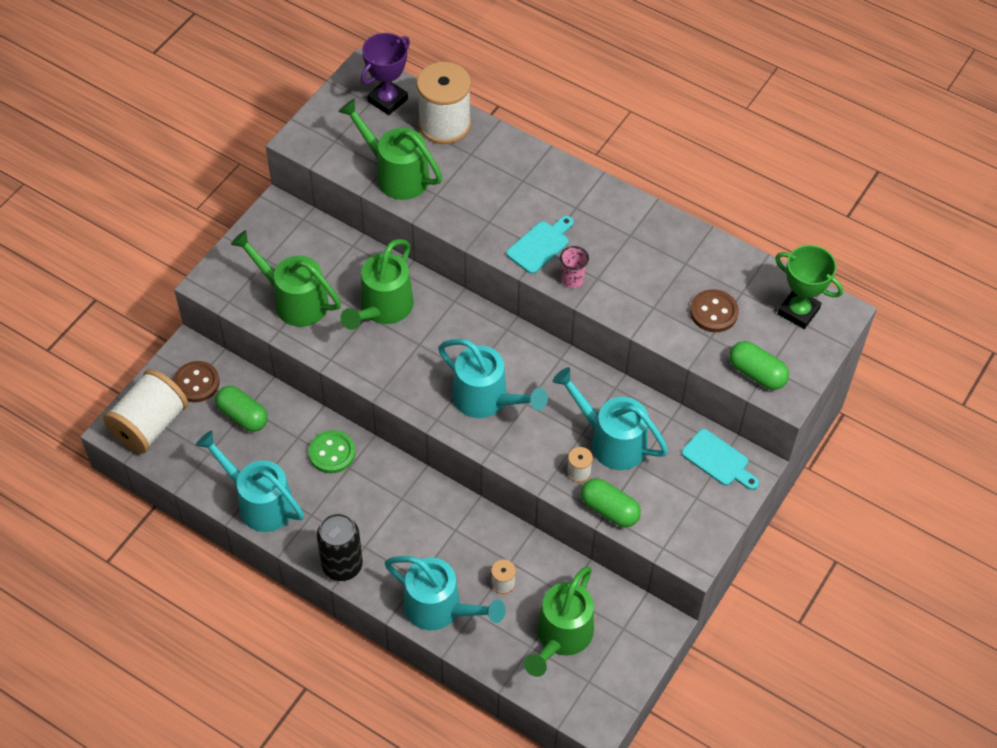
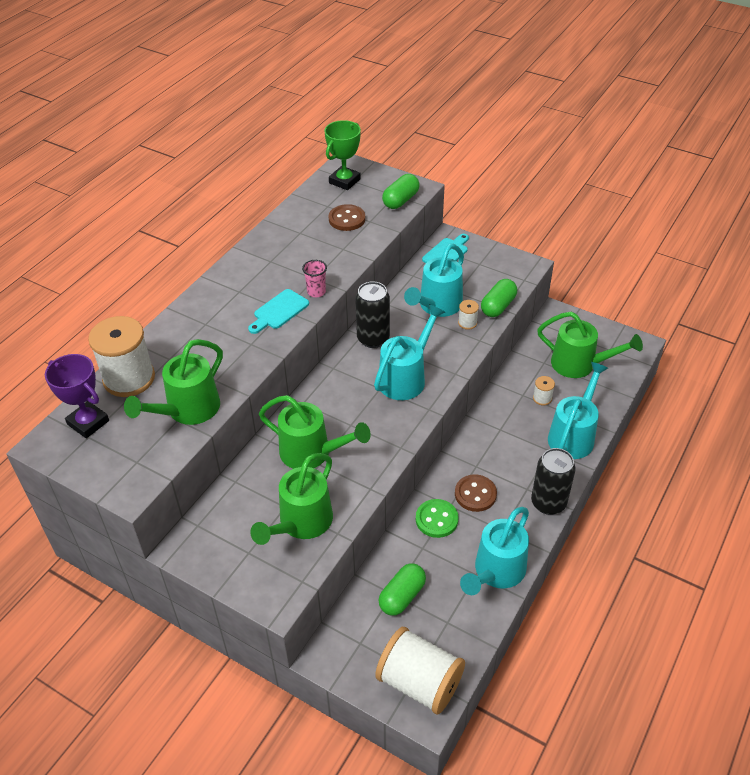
camera: 90 degrees left, 10 degrees down
(196, 383) = (365, 643): brown button -> brown button (475, 494)
(540, 245) = (279, 311): turquoise cutting board -> turquoise cutting board turned 90 degrees counterclockwise
(553, 369) = (373, 339): none -> black can

